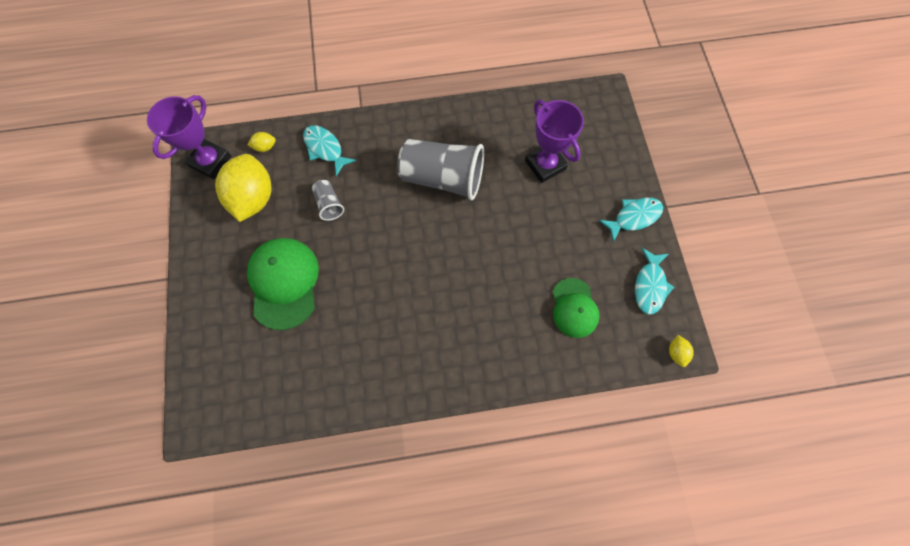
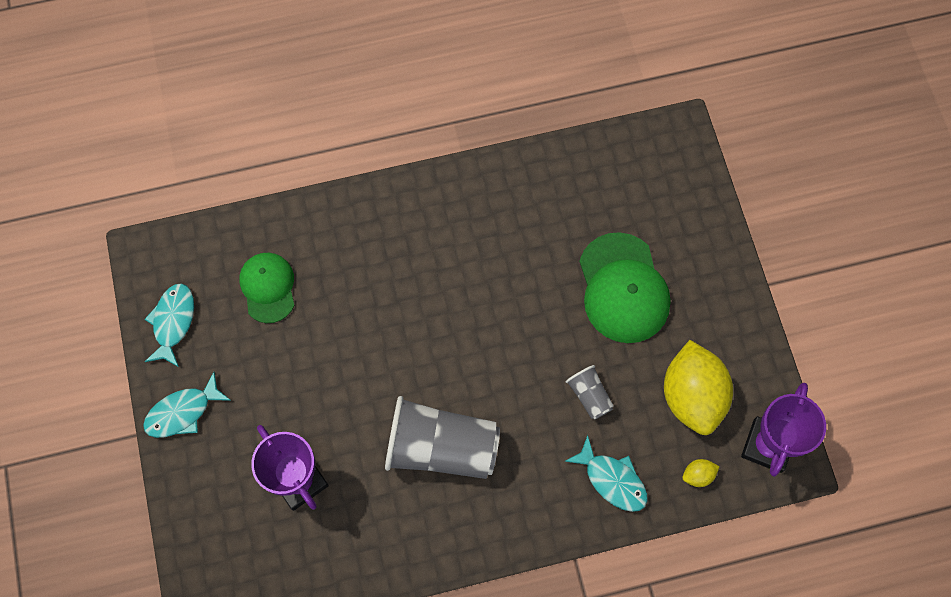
camera: 175 degrees right, 0 degrees up
(676, 353) = (152, 246): yellow lemon -> none

